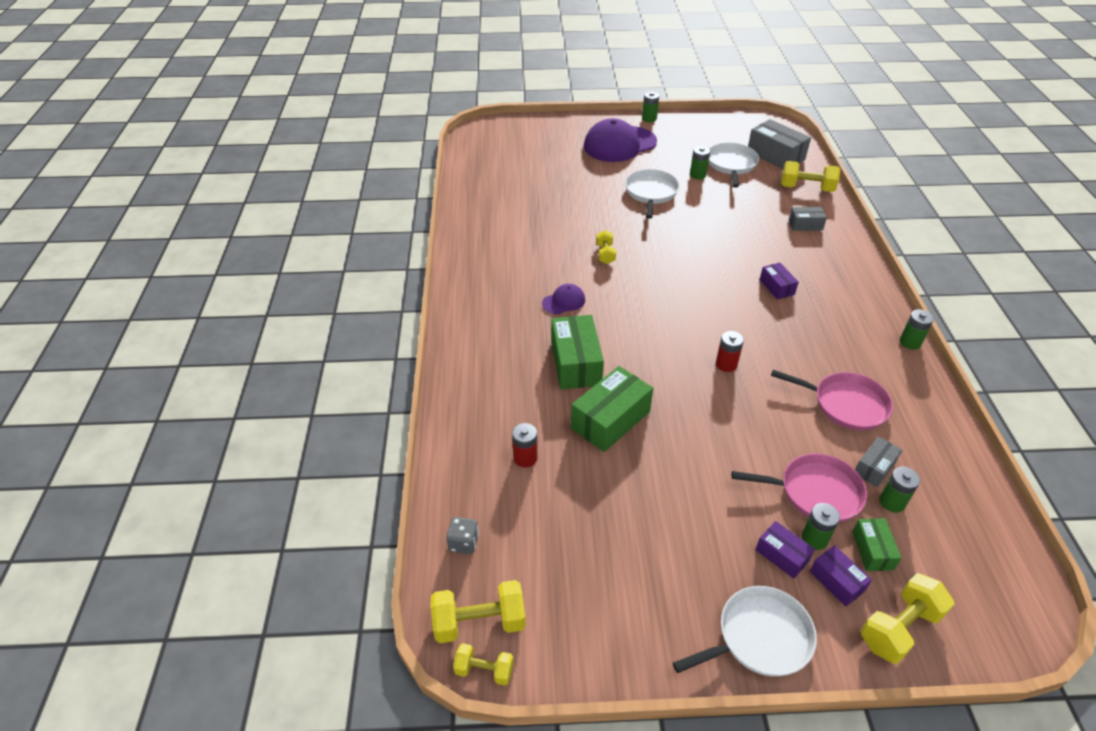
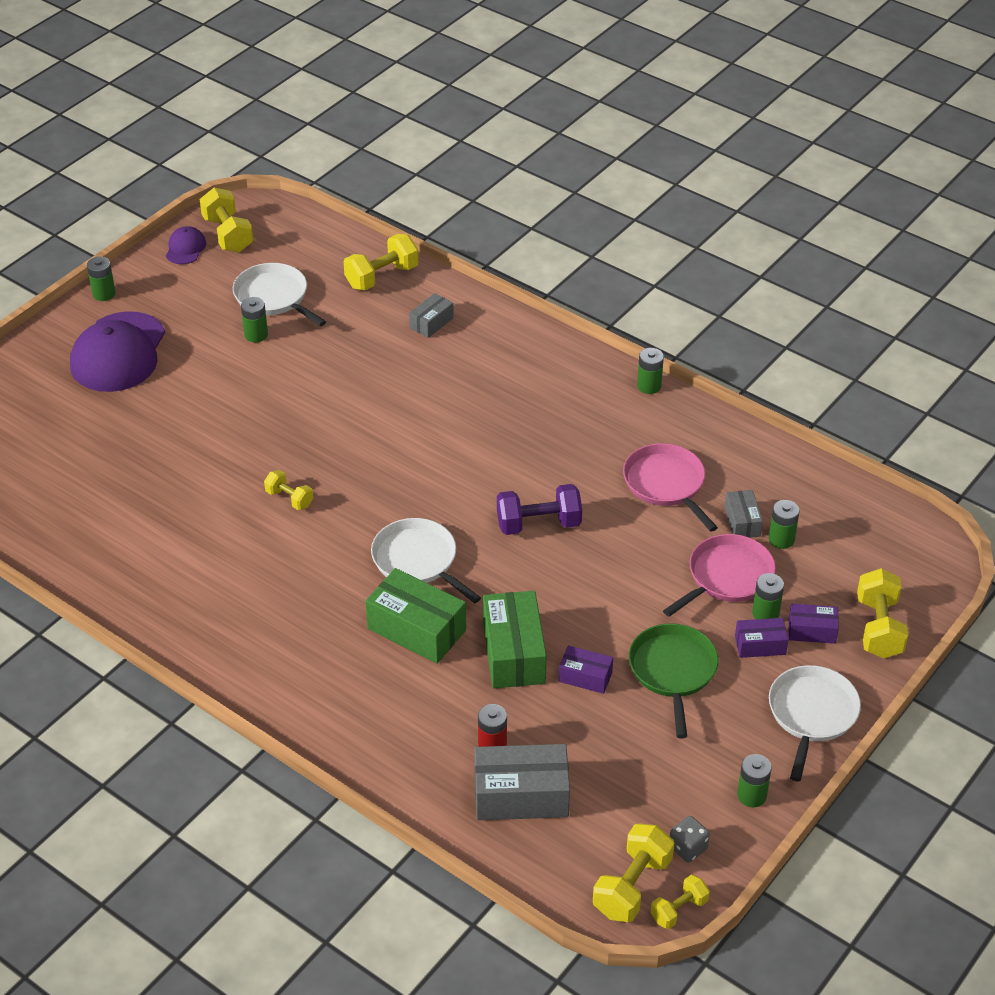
camera: 50 degrees left, 0 degrees up
(463, 542) = (541, 849): grey dice -> grey dice (688, 848)
(564, 301) = (320, 580): purple cap -> purple cap (185, 248)
(638, 648) = (751, 795): none -> green battery
(651, 193) = (237, 392): white pan -> white pan (418, 560)
(695, 516) = (673, 671): none -> green pan
(726, 364) = (538, 524): red battery -> purple dumbbell
(747, 127) = (228, 234): none -> yellow dumbbell
(775, 156) = (304, 254): grey box -> grey box (521, 795)
(776, 287) = (487, 412): purple box -> purple box (585, 677)
(846, 404) = (666, 484): pink pan -> pink pan turned 90 degrees counterclockwise
(872, 550) = (808, 588): green box -> none

